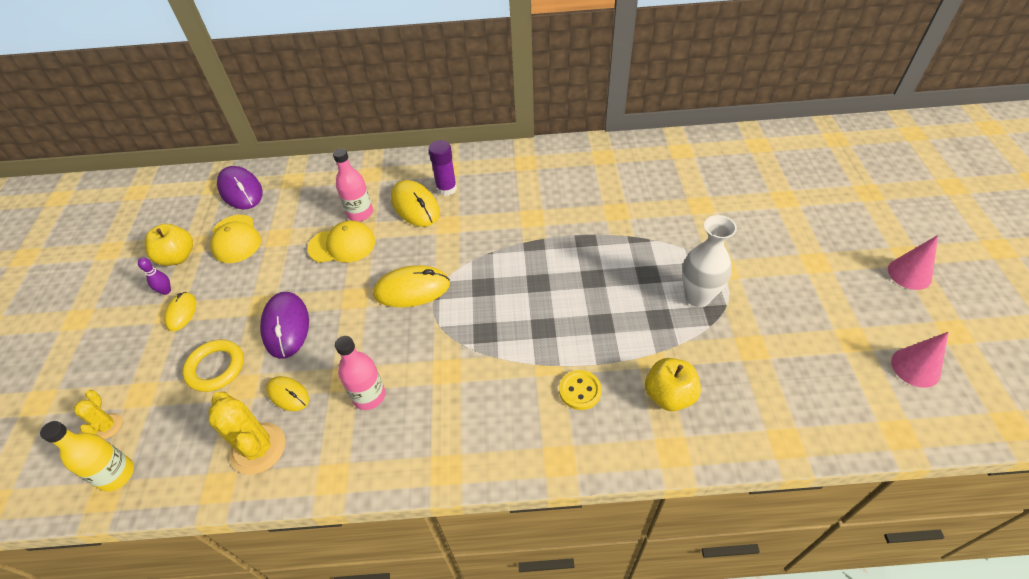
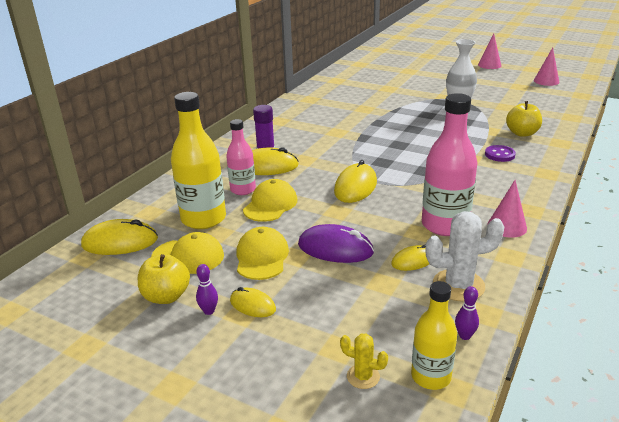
camera: 60 degrees left, 20 degrees down
(178, 481) = (464, 336): none -> purple bowling pin
(215, 368) = (347, 294): yellow ring -> none
(241, 190) = (120, 242): purple mouse -> yellow mouse
(252, 283) = (262, 257): none -> yellow cap
(258, 448) = (458, 285): yellow cactus -> white cactus
(297, 216) = (203, 219): none -> yellow bottle
(369, 396) = (445, 225): pink bottle -> pink bottle, size x1.63
(394, 456) = (507, 226): none -> pink cone
(580, 391) = (499, 155): yellow button -> purple button

